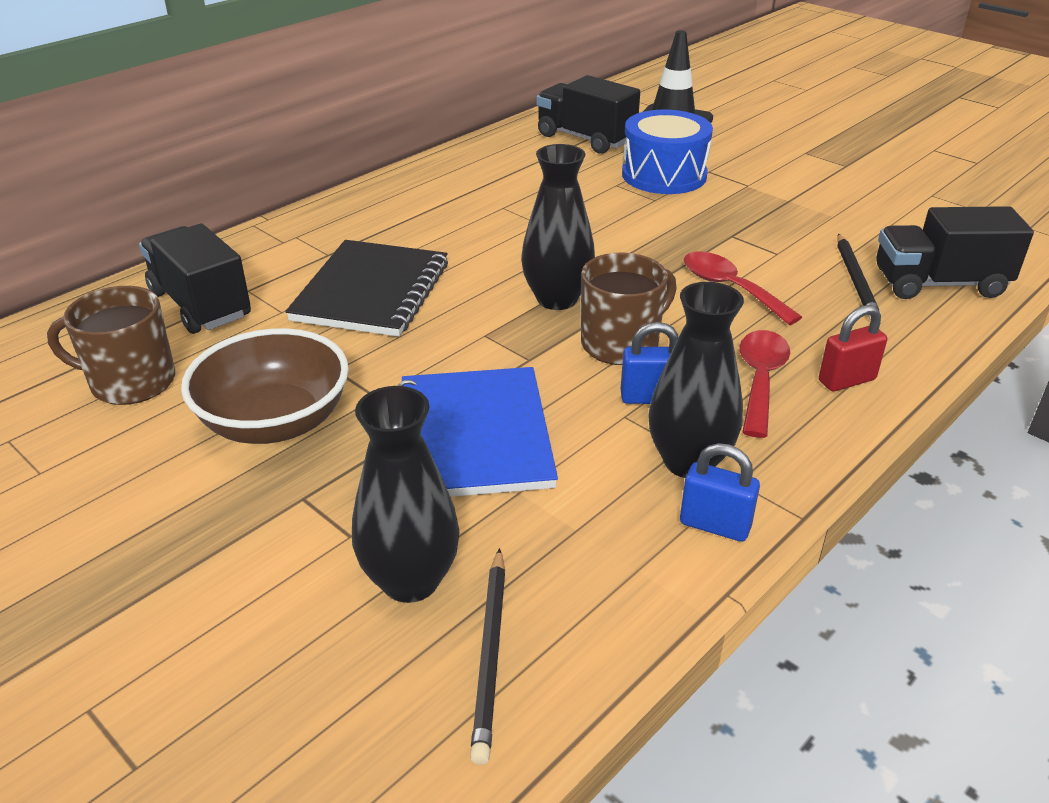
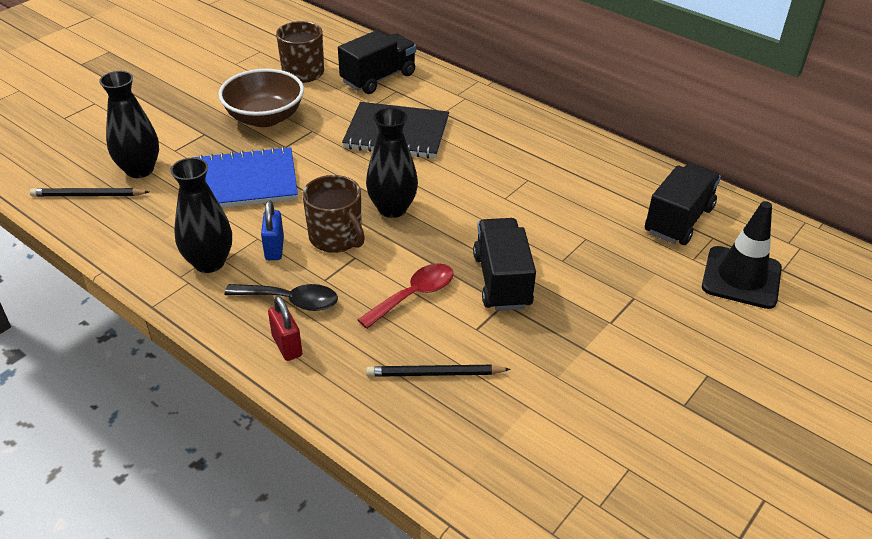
camera: 85 degrees right, 5 degrees up
(664, 175) = (614, 267): blue drum -> none
(715, 525) = (153, 270): blue padlock -> none
(760, 380) = (291, 301): red spoon -> black spoon
(939, 284) = (432, 432): black truck -> black truck (502, 281)

